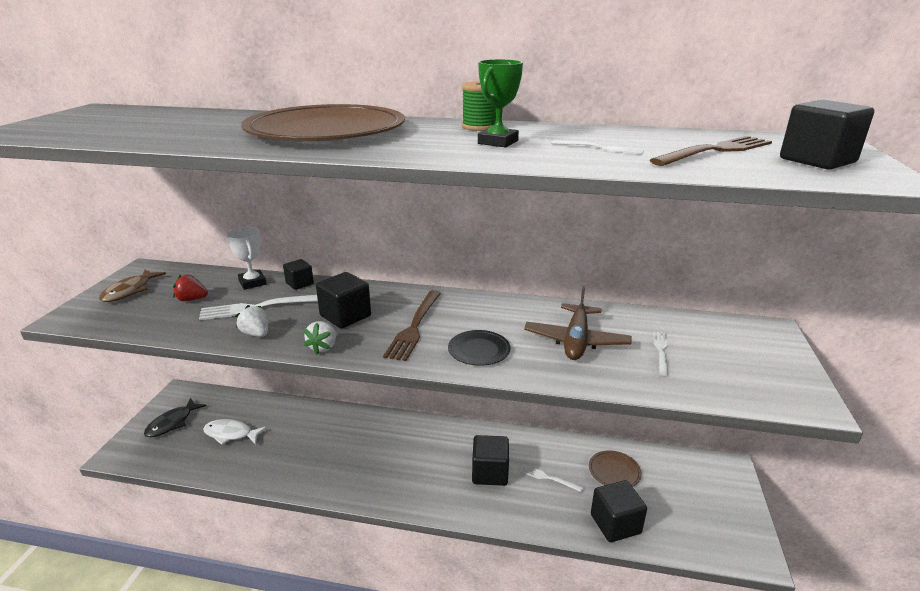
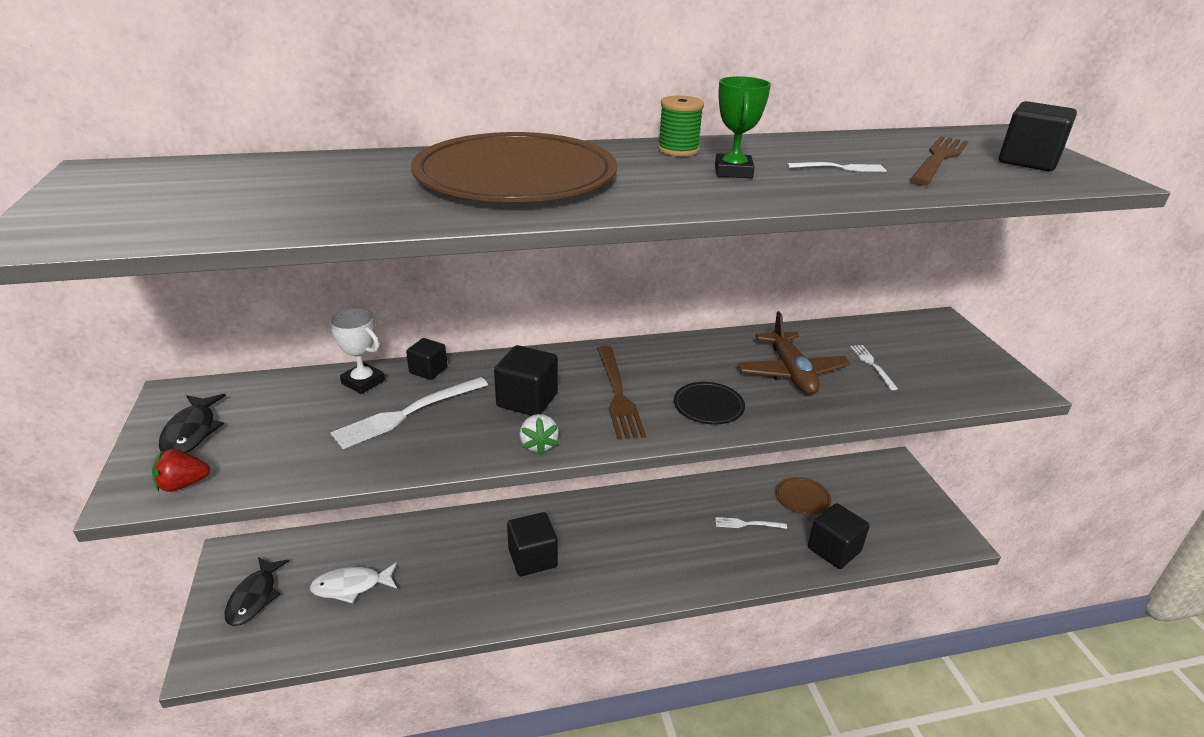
camera: 25 degrees left, 5 degrees up
(130, 291) = (192, 432): brown fish -> black fish
(192, 299) = (301, 423): red strawberry -> red strawberry (183, 484)
(256, 334) = (439, 449): white strawberry -> none
(490, 473) = (687, 537): black cube -> black cube (532, 558)

